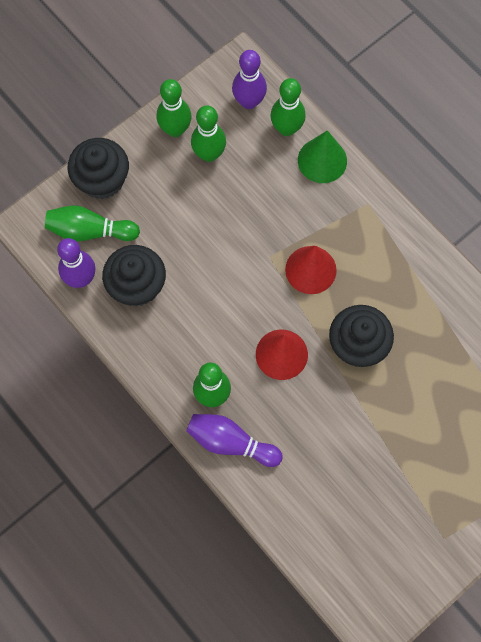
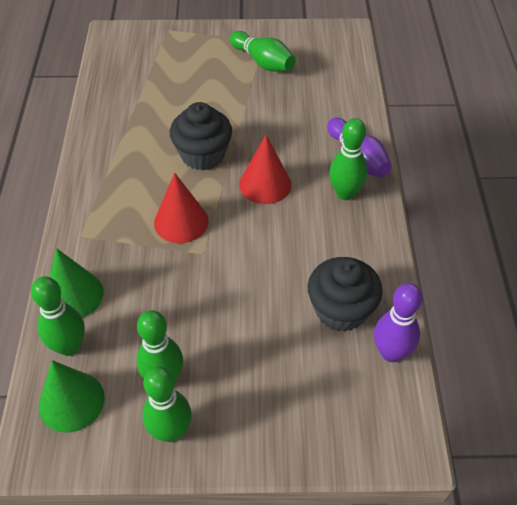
camera: 140 degrees left, 20 degrees down
(90, 231) = (348, 391): green bowling pin -> green bowling pin (263, 62)
(102, 180) = (293, 436): black cupcake -> none
(249, 101) = (71, 401): purple bowling pin -> green cone

